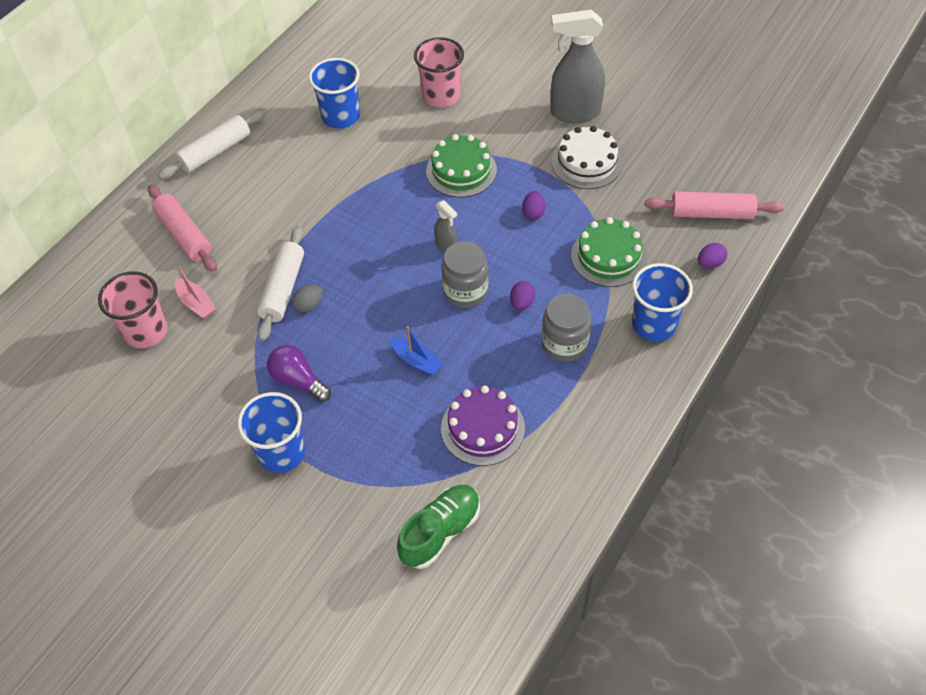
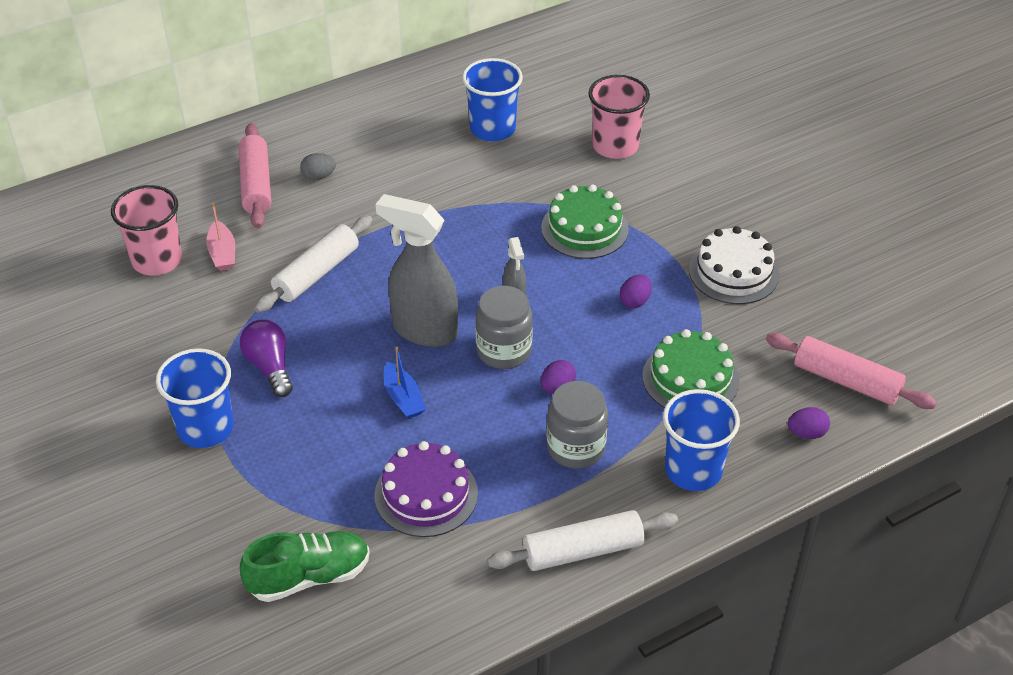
camera: 25 degrees right, 10 degrees down
(215, 152) = (341, 118): white rolling pin -> white rolling pin (583, 551)
(309, 305) = (331, 299): grey egg -> grey egg (318, 176)
(574, 112) = (756, 216): grey spray bottle -> grey spray bottle (424, 330)

